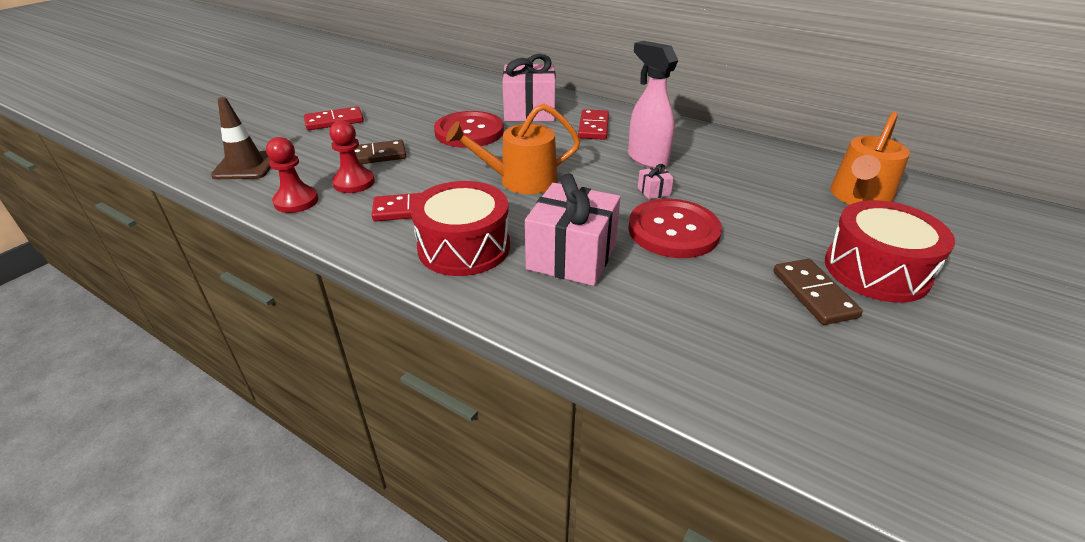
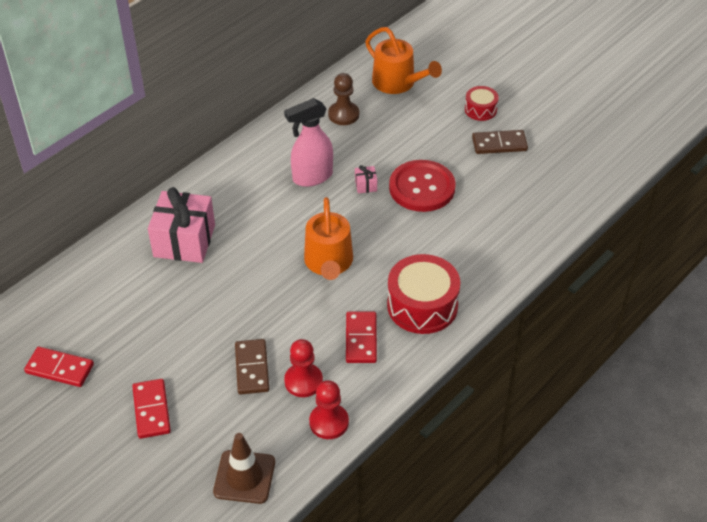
camera: 80 degrees left, 10 degrees up
(469, 132) = (219, 292): red button -> none
(572, 256) = (444, 247): pink gift -> none
(593, 127) = (238, 199): red domino -> red domino (59, 369)
(763, 167) = (343, 114): none -> brown pawn
(876, 270) = (480, 109): red drum -> red drum, size x0.53

